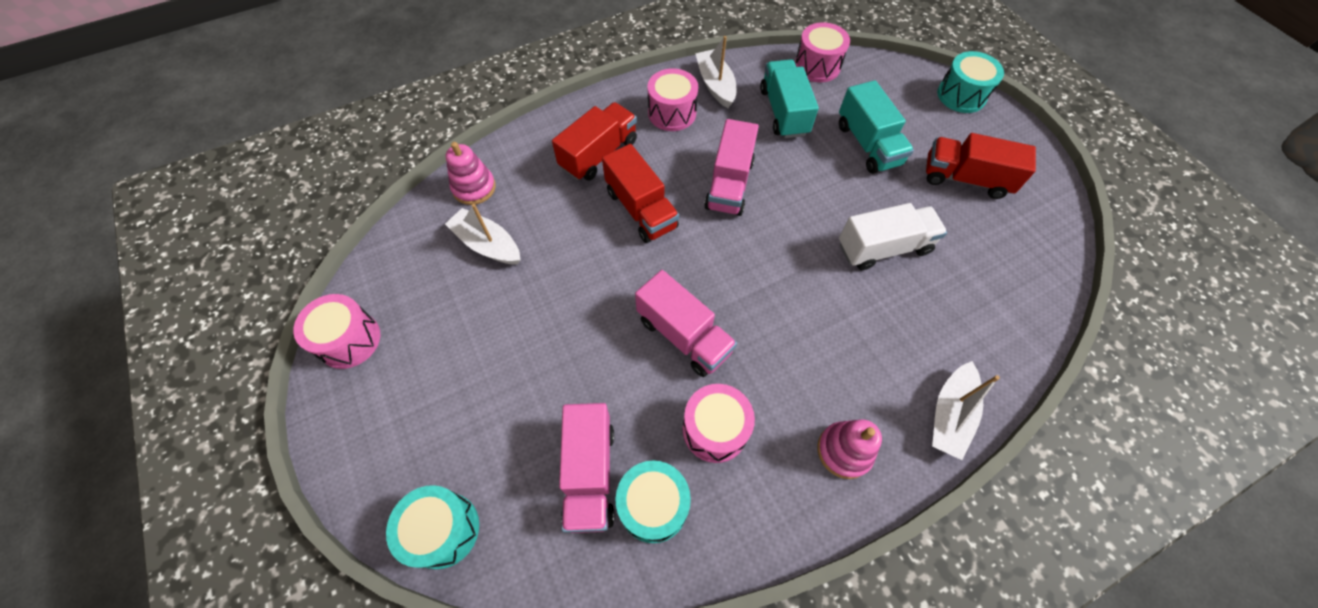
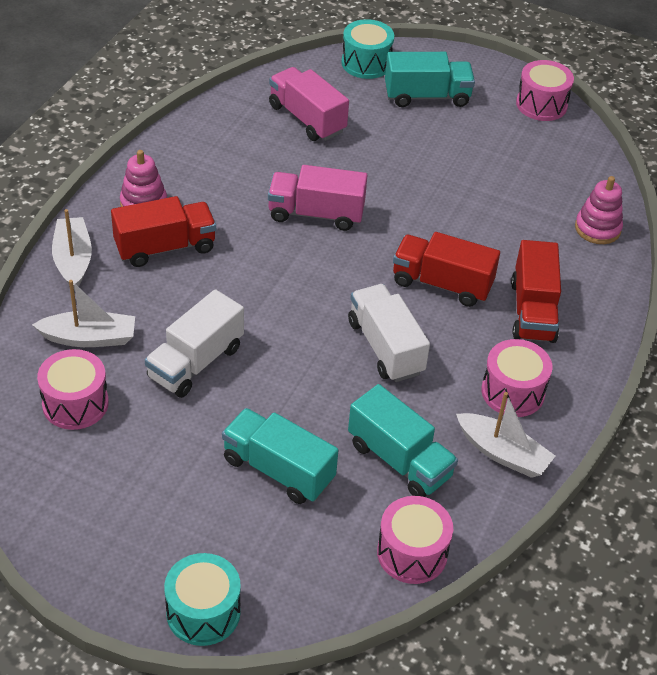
camera: 140 degrees right, 15 degrees down
(438, 425) = (427, 96): none -> turquoise truck
(487, 244) = (530, 197): white boat -> white boat (89, 338)
(653, 505) = (253, 123): turquoise drum -> none
(715, 429) = (245, 174): pink drum -> pink drum (75, 403)
(729, 184) = (385, 347): pink truck -> white truck
(965, 179) = (146, 485): red truck -> red truck (165, 247)

